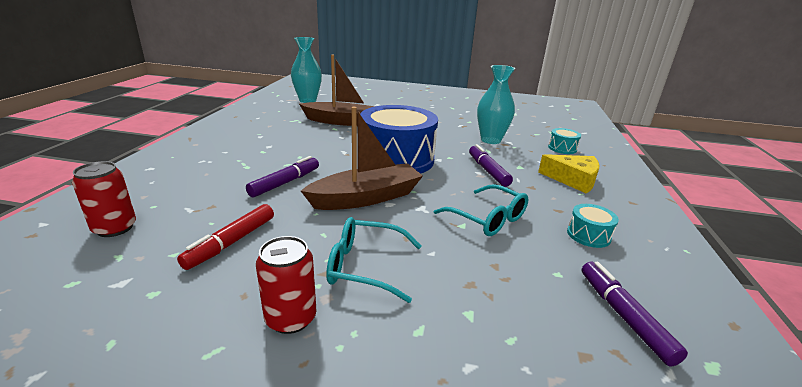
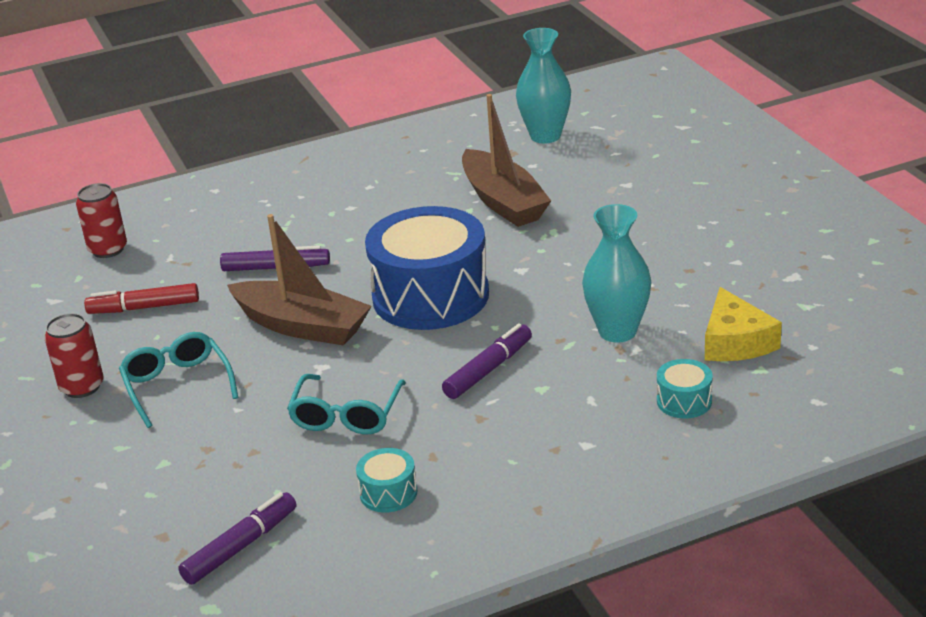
camera: 60 degrees right, 5 degrees up
(573, 180) = (553, 443): yellow cheese -> yellow cheese (735, 342)

